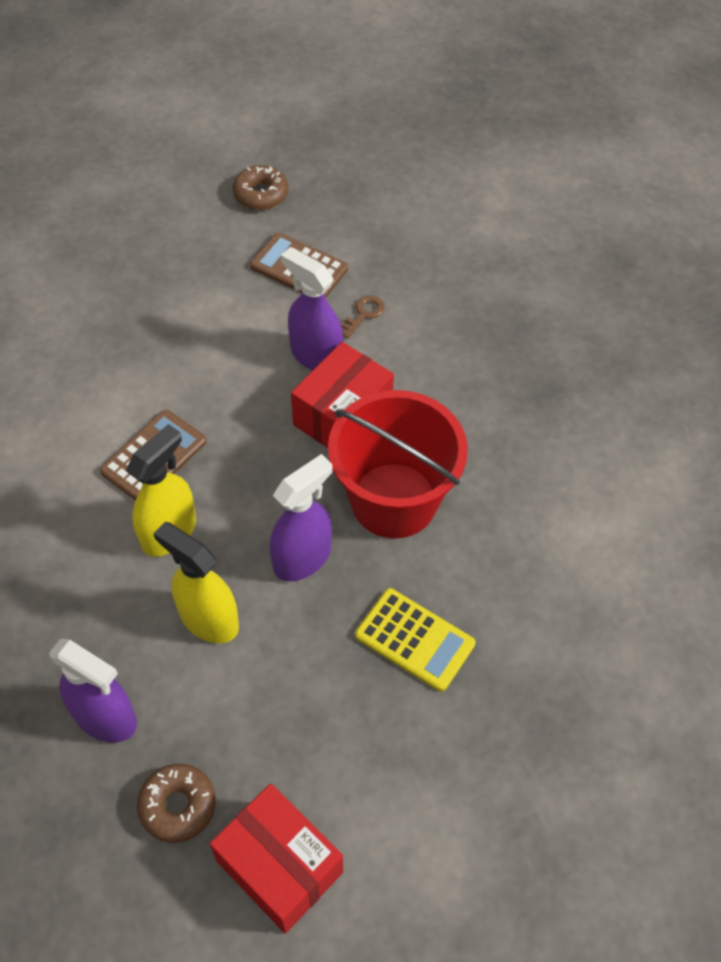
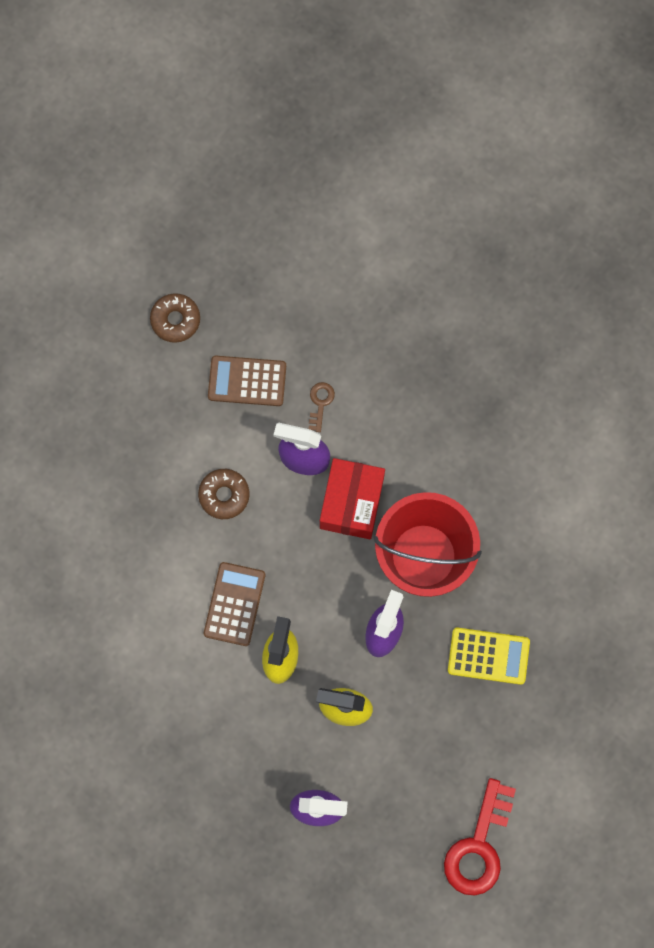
camera: 25 degrees left, 20 degrees up
(178, 806) = (397, 841): brown donut -> brown donut (224, 495)
(279, 866) = (479, 846): red box -> red key

